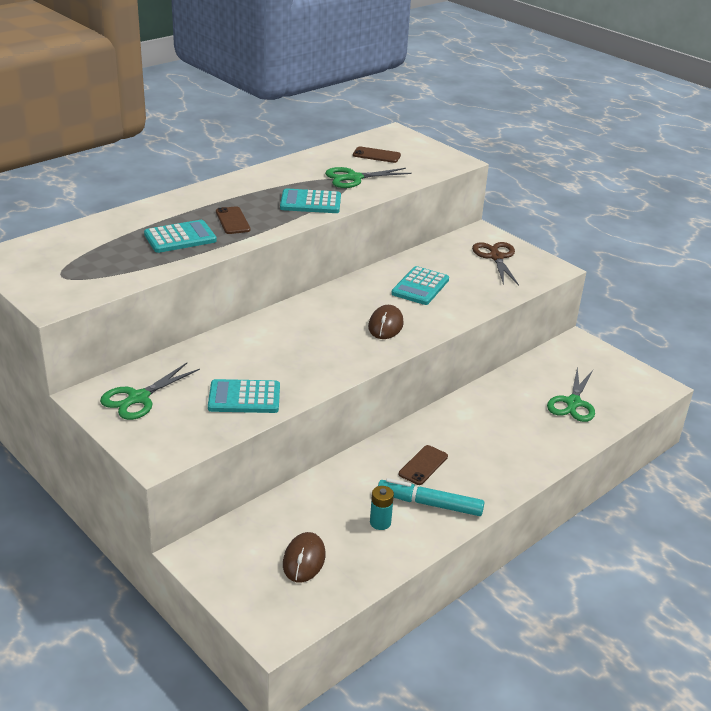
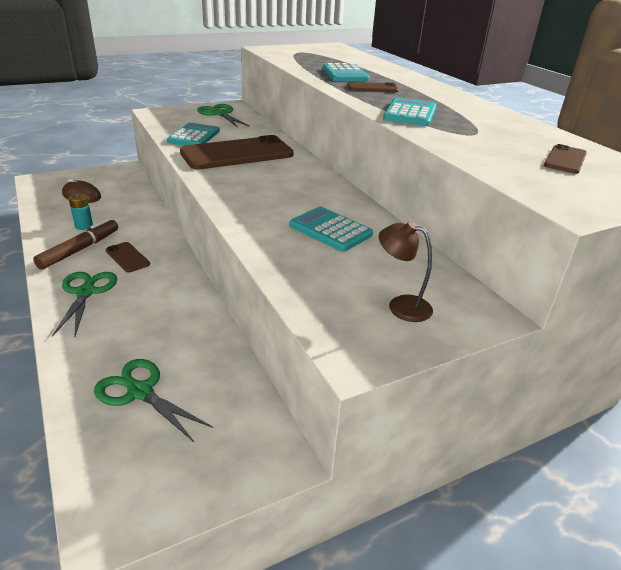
camera: 105 degrees right, 0 degrees up
(286, 356) = (237, 154): none -> brown phone
(354, 178) = (481, 138): green scissors -> green scissors (86, 292)
(385, 325) = (259, 197): brown mouse -> none
(429, 504) = (80, 249): turquoise marker -> brown marker
(496, 257) = (401, 305): brown scissors -> brown lamp

